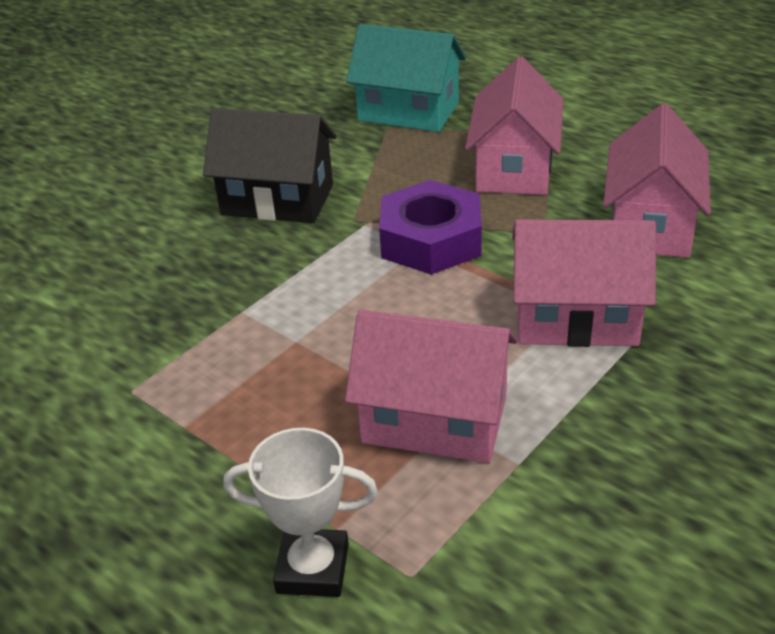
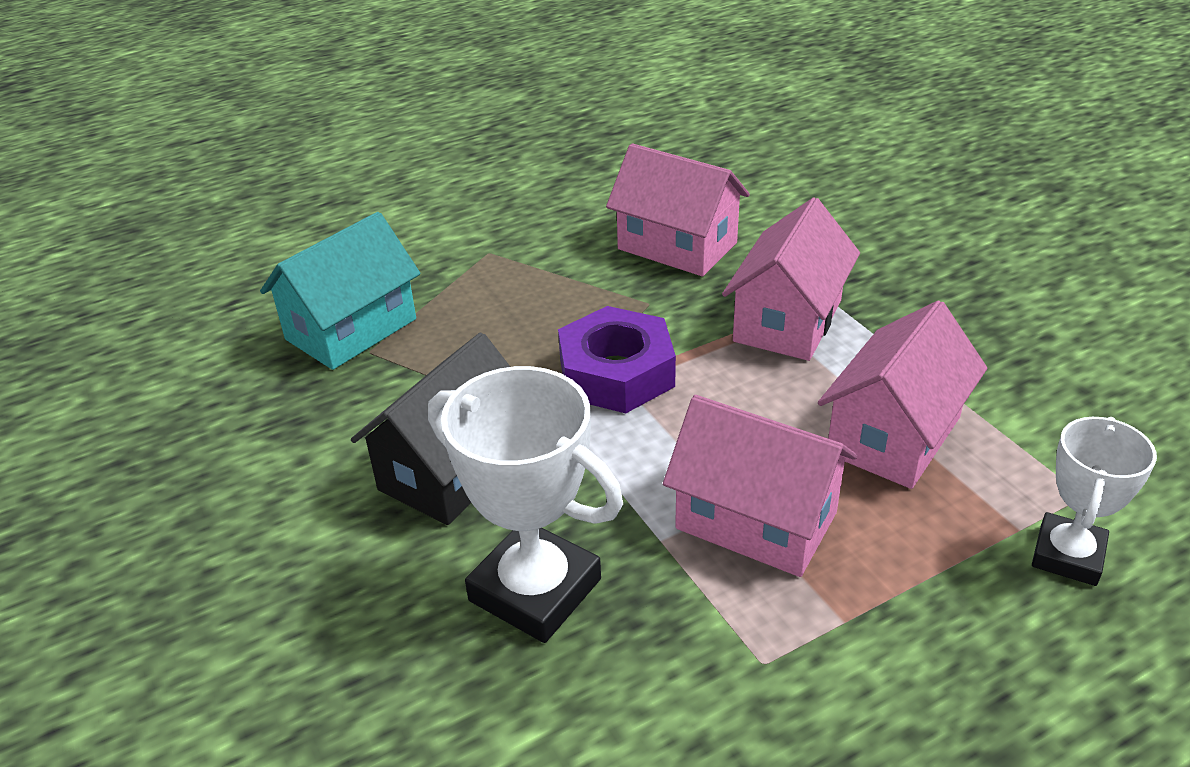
camera: 70 degrees left, 0 degrees up
(172, 268) = (535, 590): none -> white trophy
(514, 168) = (528, 291): pink house -> pink house (756, 521)

